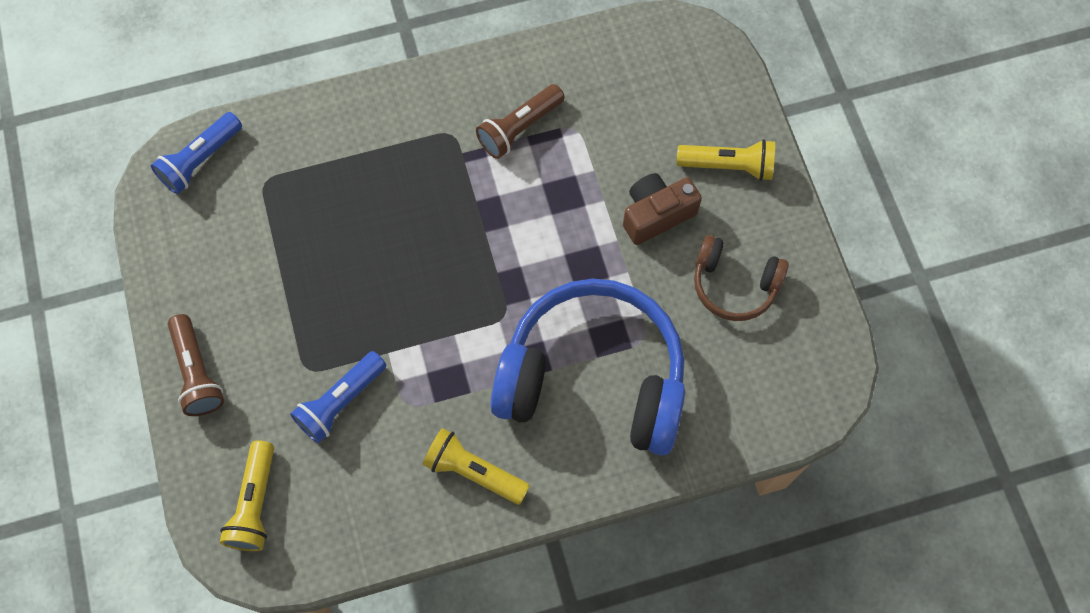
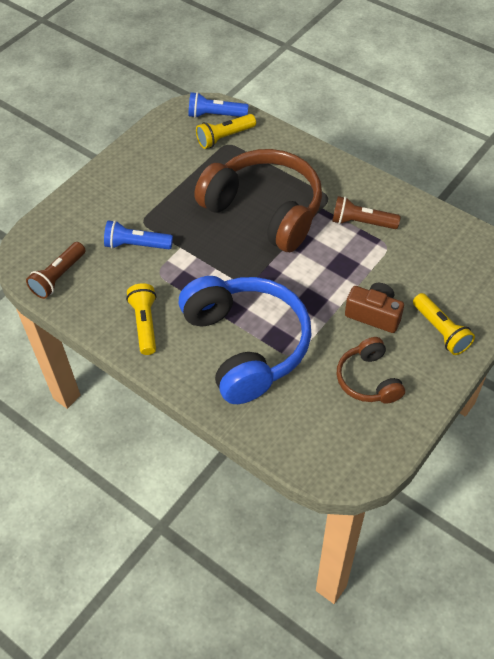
camera: 55 degrees right, 15 degrees down
(198, 372) = (105, 182): brown flashlight -> brown flashlight (58, 277)
(255, 503) = (54, 245): yellow flashlight -> yellow flashlight (224, 137)
(411, 217) = (265, 210): none -> brown headphones

